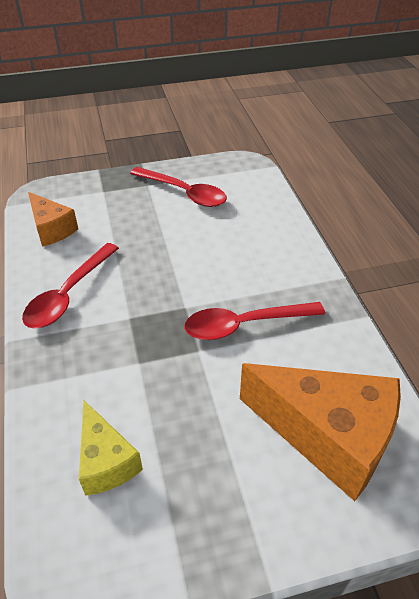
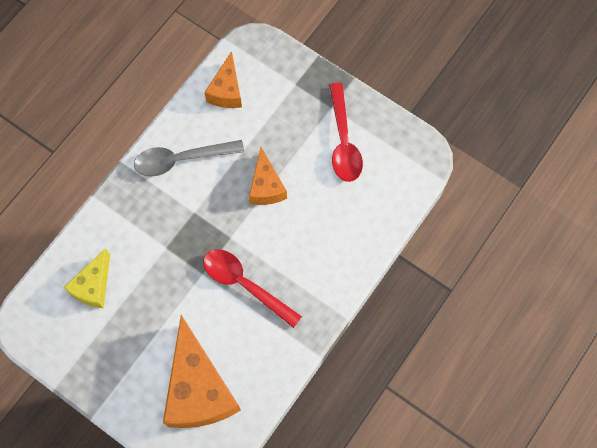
camera: 50 degrees right, 25 degrees up
(69, 294) = (181, 159): red spoon -> grey spoon
(166, 255) = (266, 186): none -> orange cheese

